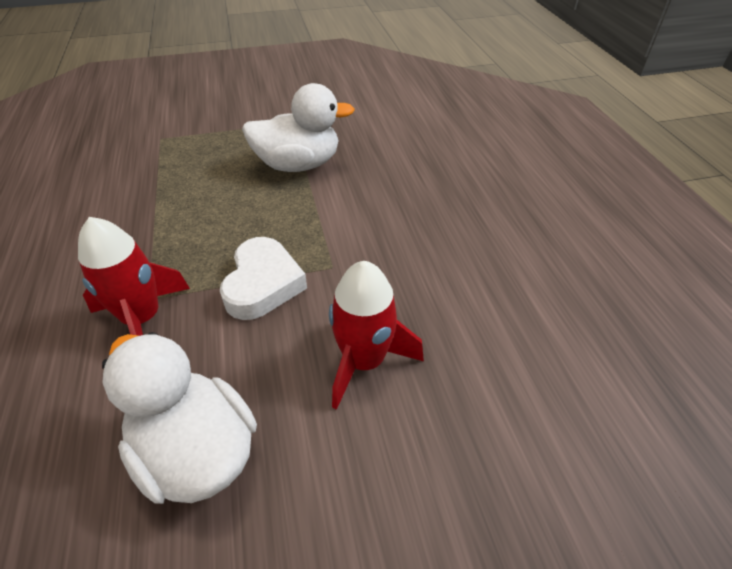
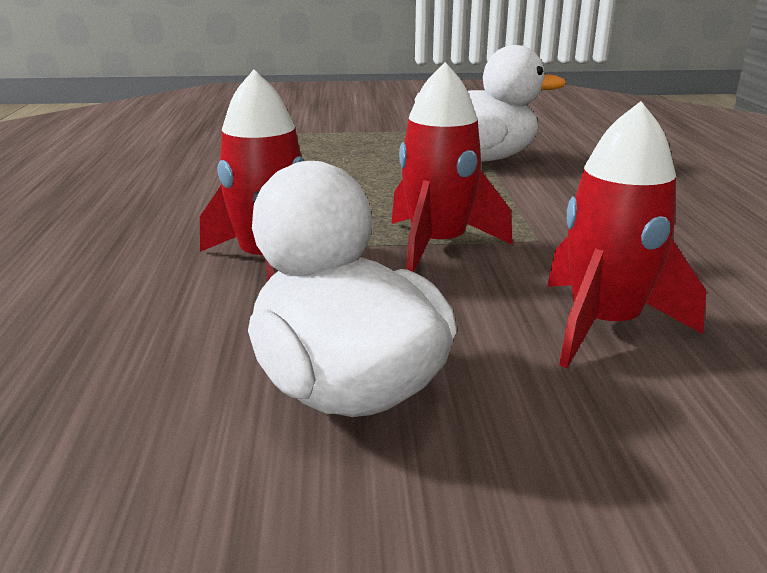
camera: 10 degrees right, 20 degrees down
(263, 284) = (438, 246): white heart -> red rocket

